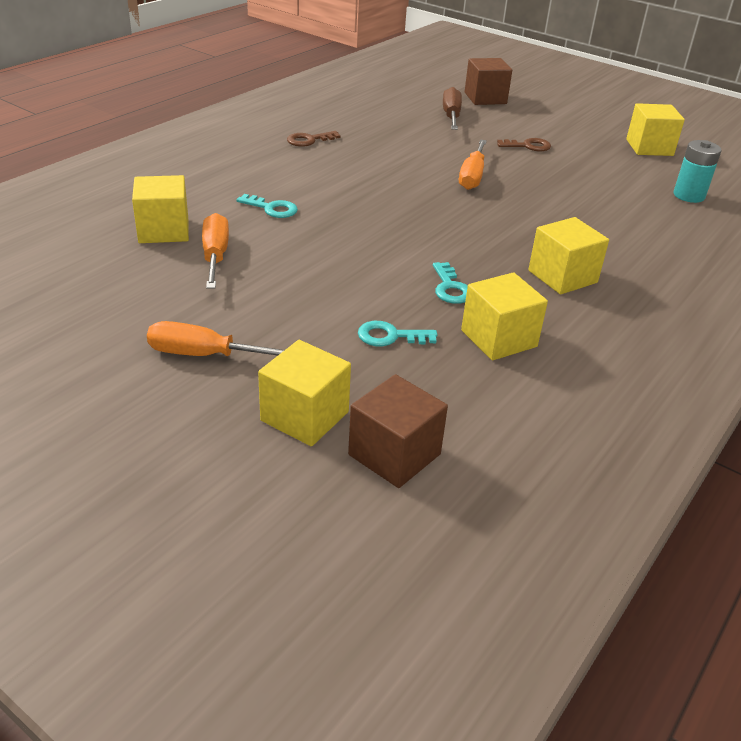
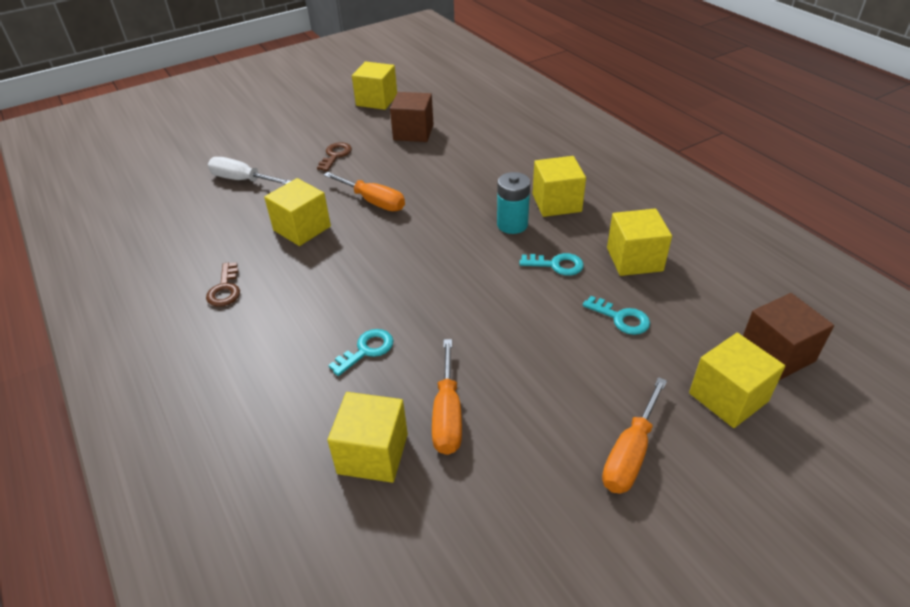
camera: 65 degrees left, 5 degrees up
(215, 256) = (447, 414): orange screwdriver -> orange screwdriver turned 105 degrees counterclockwise
(390, 336) = (621, 318): turquoise key -> turquoise key turned 75 degrees counterclockwise
(406, 153) = (302, 228): none -> yellow cube
(451, 116) = (242, 180): brown screwdriver -> white screwdriver
(485, 98) = (219, 150): brown cube -> brown cube (413, 132)
(689, 195) = (462, 110): turquoise battery -> turquoise battery (512, 224)

